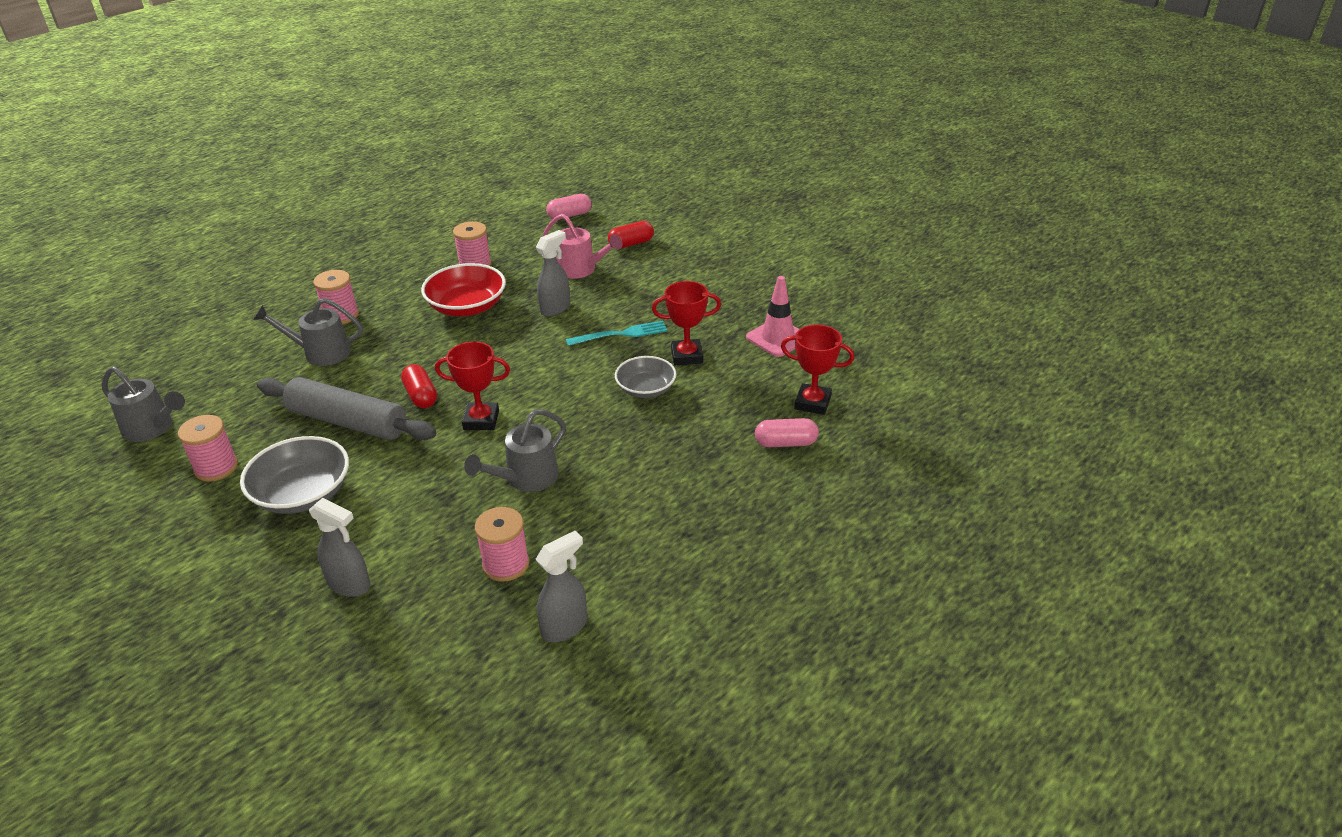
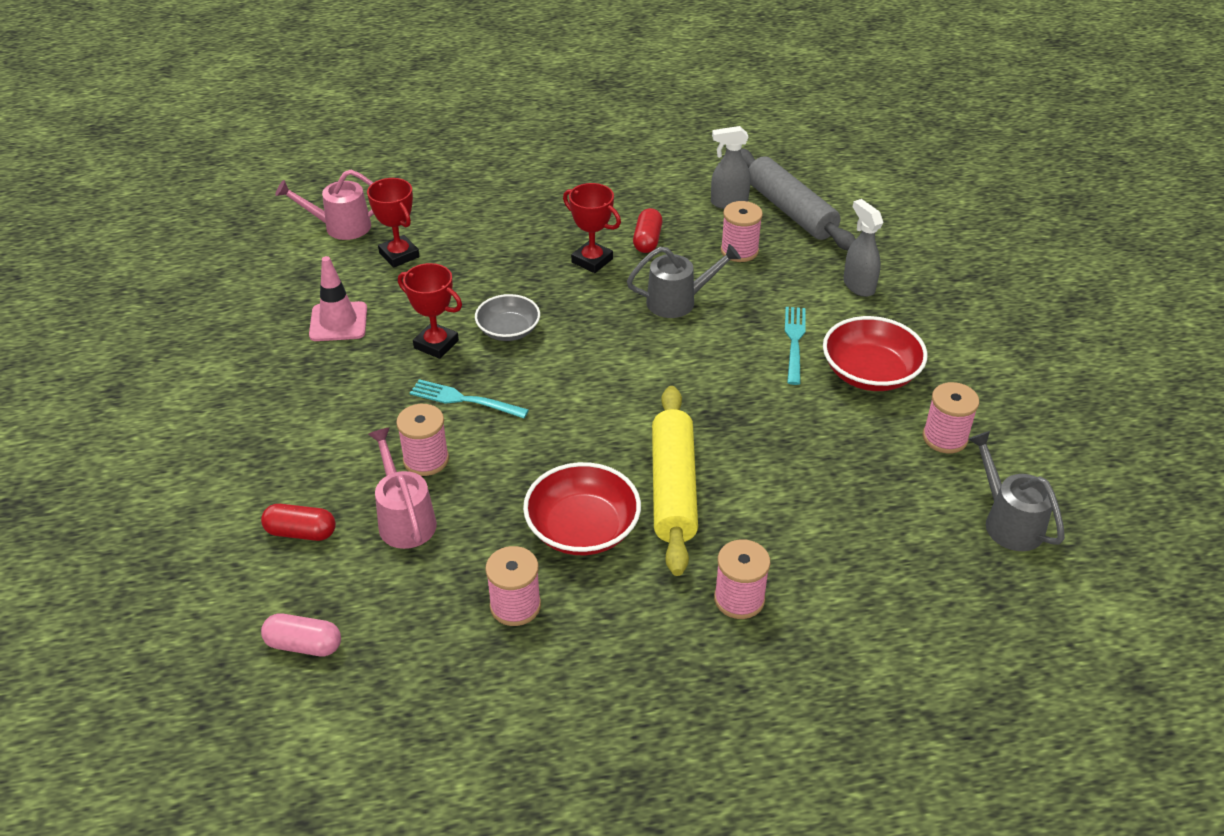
camera: 145 degrees left, 5 degrees up
(303, 494) = (870, 373): grey bowl -> red bowl
(320, 353) = (791, 543): grey watering can -> none
(347, 422) = (800, 429): grey rolling pin -> grey rolling pin (790, 211)
(389, 491) = (794, 341): none -> turquoise fork
(421, 396) = (713, 425): red capsule -> red capsule (647, 240)
(423, 348) = (673, 488): none -> yellow rolling pin
(481, 420) = (675, 370): red trophy -> red trophy (592, 260)
(555, 308) = (491, 471): grey spray bottle -> none
(604, 297) = (426, 460): none -> pink spool
(785, 443) = (461, 237): pink capsule -> none
(897, 401) = (340, 227): none -> pink watering can

